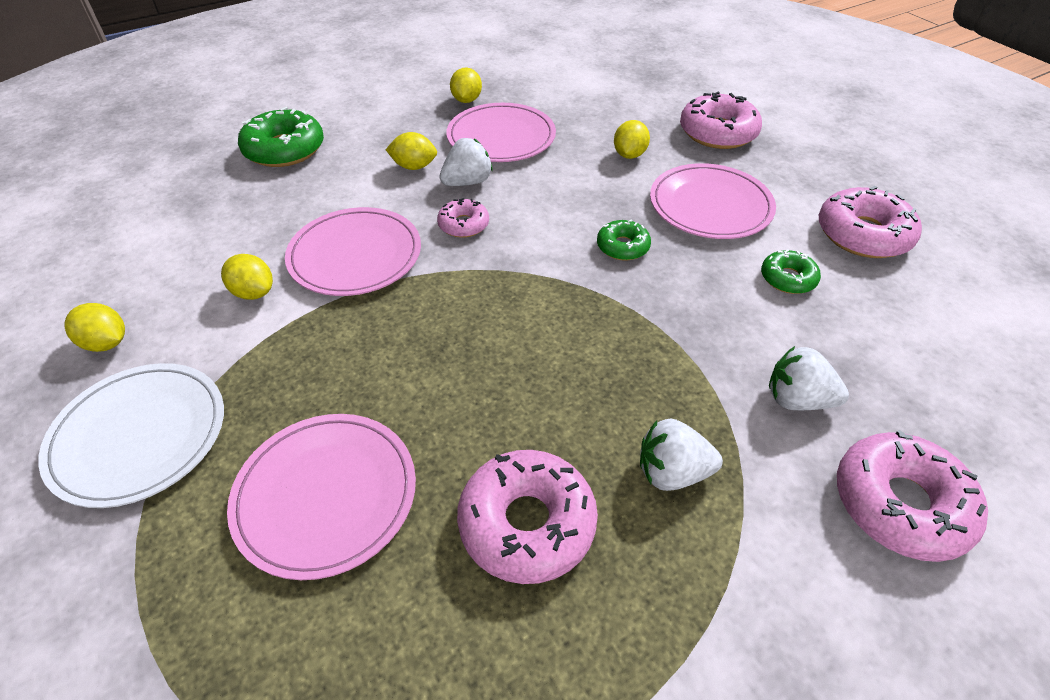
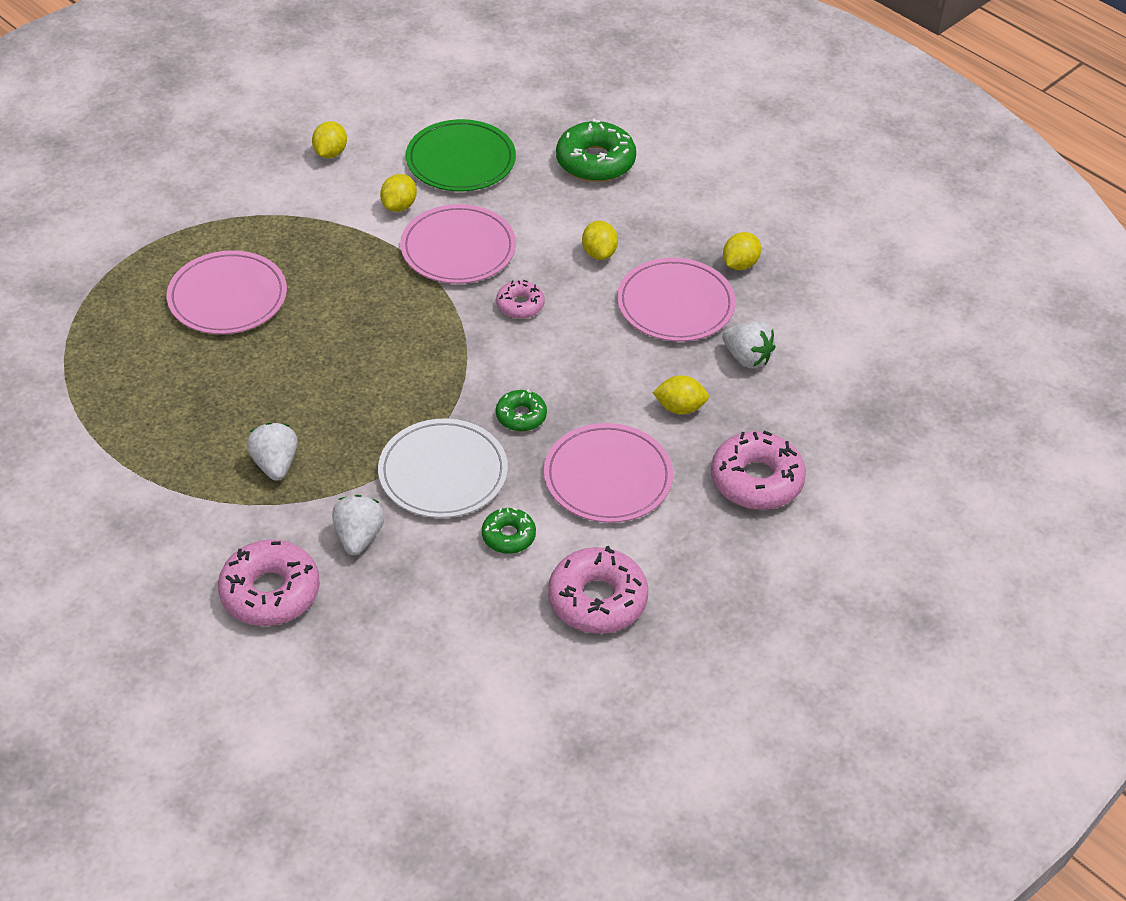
camera: 75 degrees right, 0 degrees up
(139, 436) = (256, 200): white plate -> white plate (443, 472)
(212, 234) = (461, 160): none -> green plate
(466, 100) = (740, 264): yellow lemon -> yellow lemon turned 45 degrees counterclockwise
(467, 182) = (586, 295): white strawberry -> white strawberry (747, 358)
(527, 523) = (223, 394): pink donut -> none

